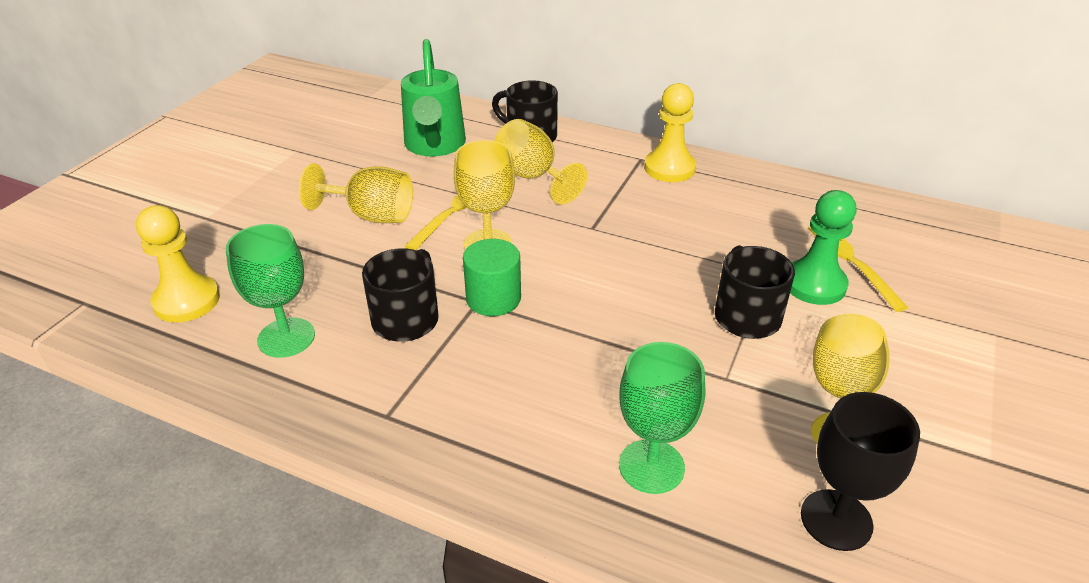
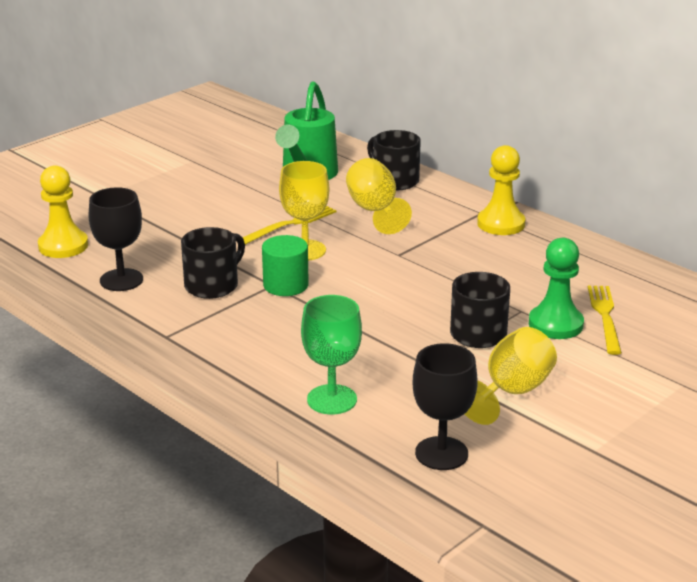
camera: 20 degrees right, 10 degrees down
(286, 337) = (121, 280): green goblet -> black goblet
(371, 215) = (225, 215): yellow goblet -> none

